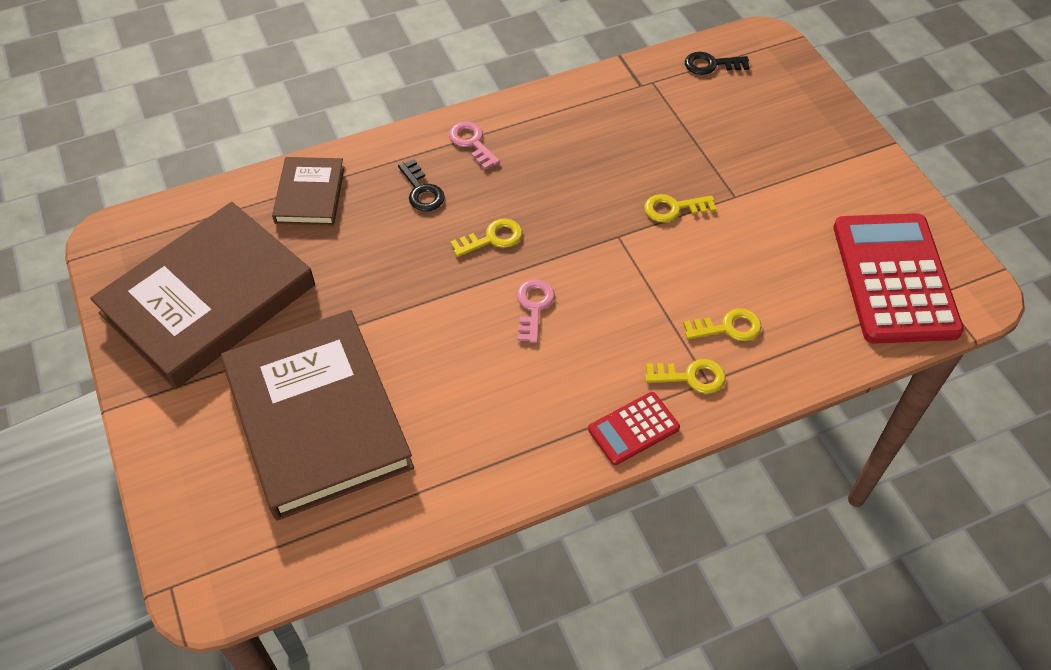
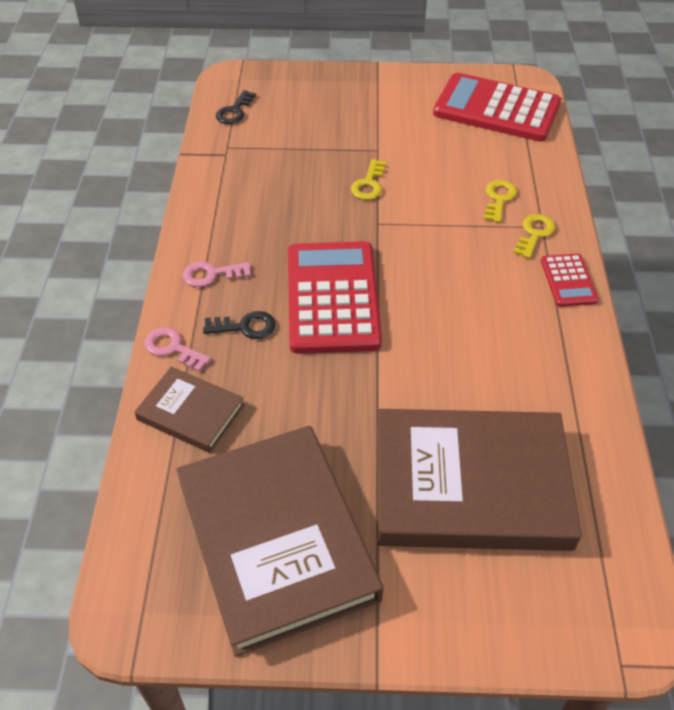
camera: 65 degrees left, 5 degrees down
(492, 238) = (332, 297): yellow key -> red calculator
(533, 306) = (422, 296): pink key -> pink key (172, 348)

